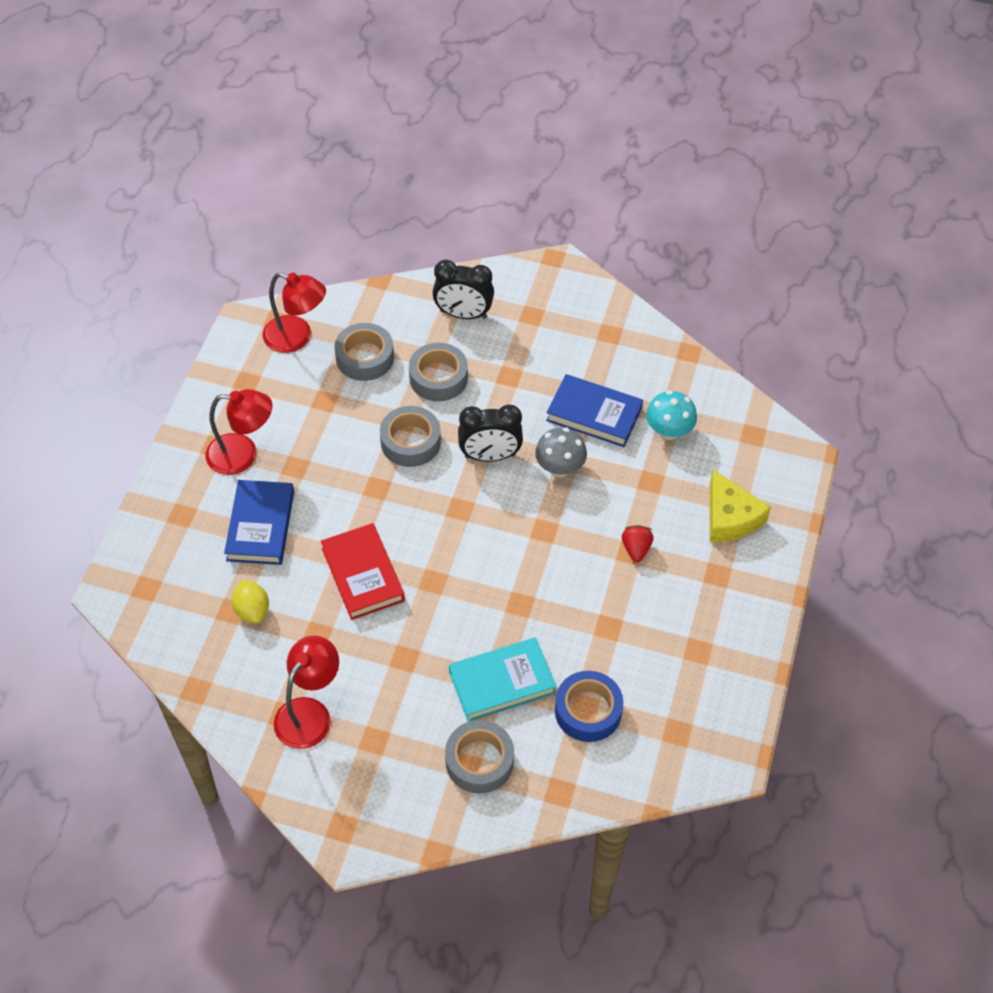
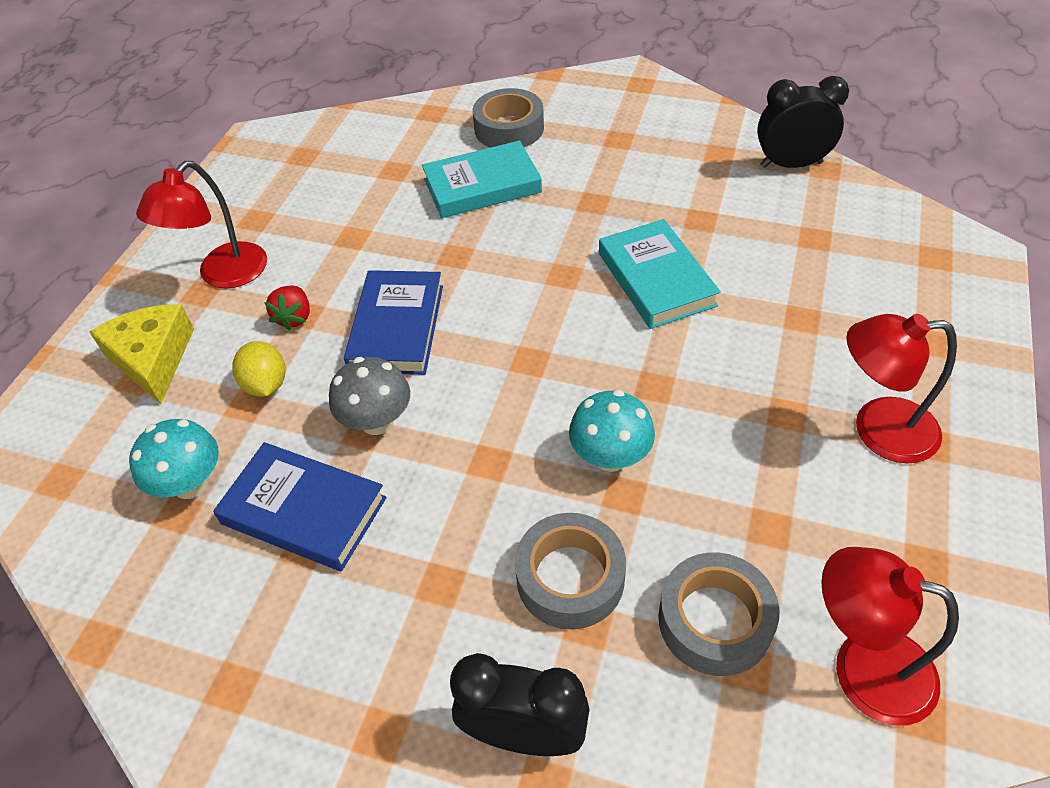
camera: 175 degrees left, 5 degrees down
(252, 610) = (788, 239): yellow lemon -> yellow lemon (266, 384)
(260, 526) = (812, 331): blue book -> blue book (397, 327)
(309, 713) = (692, 155): red lamp -> red lamp (223, 275)
(362, 574) = (656, 279): red book -> turquoise book
(410, 442) = (610, 457): grey tape -> turquoise mushroom
(490, 456) = (483, 437): black clock -> black clock (791, 164)
(588, 711) = (391, 167): blue tape -> none

